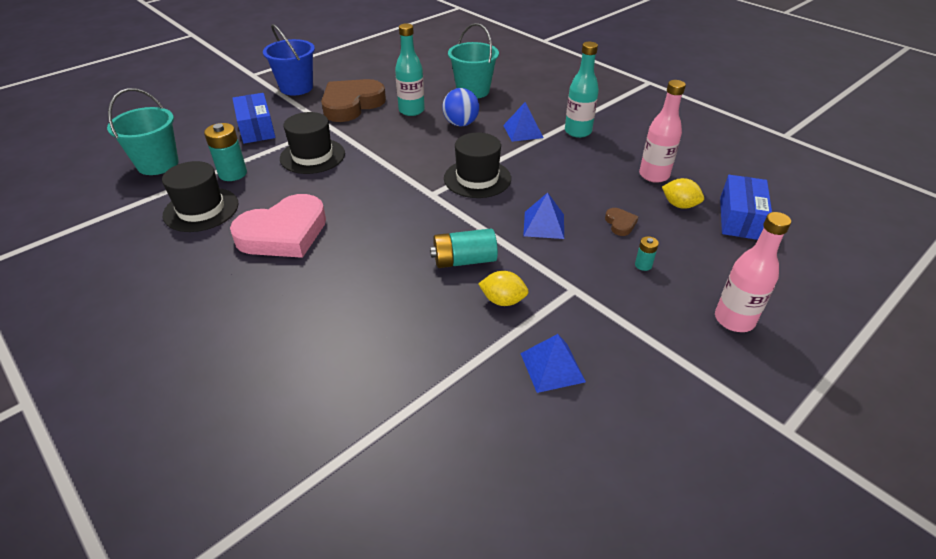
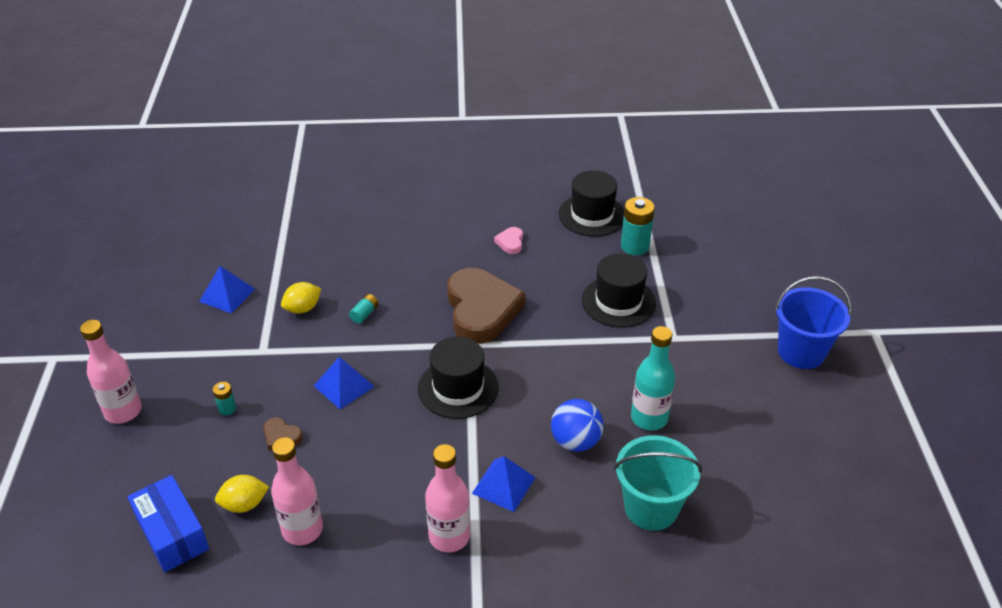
camera: 130 degrees right, 0 degrees up
(158, 164) = (696, 213): turquoise bucket -> none
(256, 128) = (715, 287): blue box -> none
(284, 233) = (510, 242): pink heart -> pink heart, size x0.40
(351, 105) = (711, 376): brown heart -> brown heart (481, 310)
(464, 260) = (364, 314): turquoise battery -> turquoise battery, size x0.52
(578, 131) = (449, 536): turquoise bottle -> pink bottle

